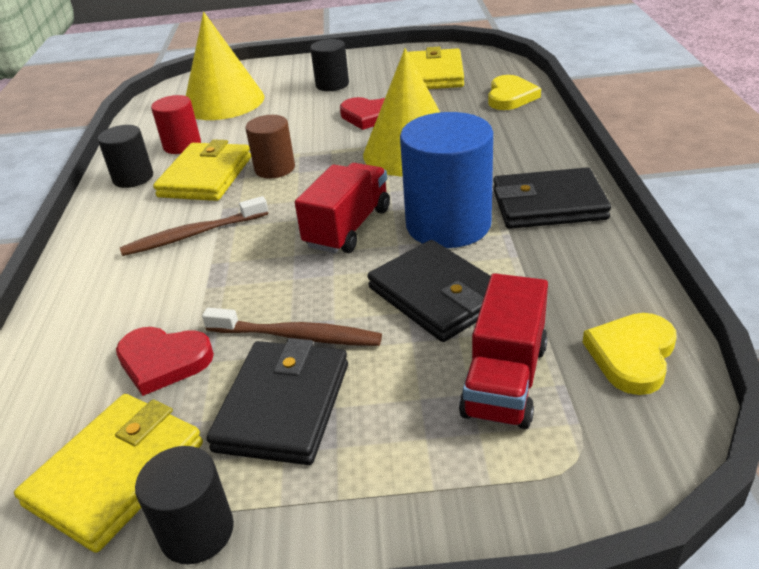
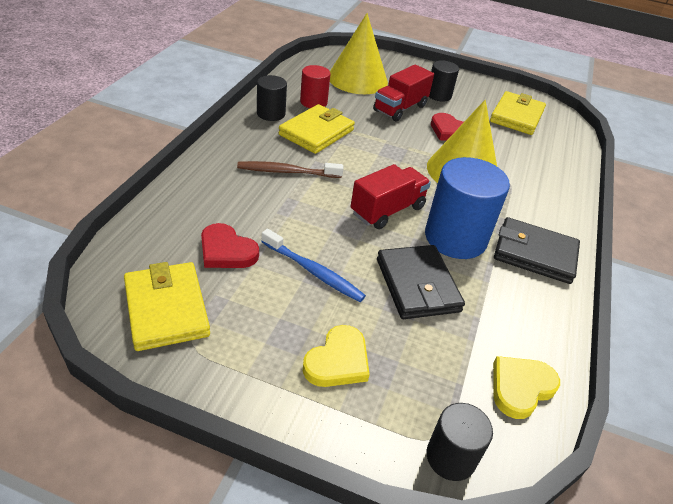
camera: 15 degrees right, 5 degrees up
(116, 474) = (166, 309): yellow wallet -> yellow wallet turned 75 degrees counterclockwise
(197, 531) = (193, 365): black cylinder -> black cylinder (451, 457)
(275, 168) = (364, 145): brown cylinder -> none
(283, 406) = (281, 314): black wallet -> none
(297, 336) = (313, 271): brown toothbrush -> blue toothbrush
(505, 380) = (426, 363): red truck -> red truck (400, 108)
(510, 97) = (561, 157): yellow heart -> yellow heart (338, 361)

